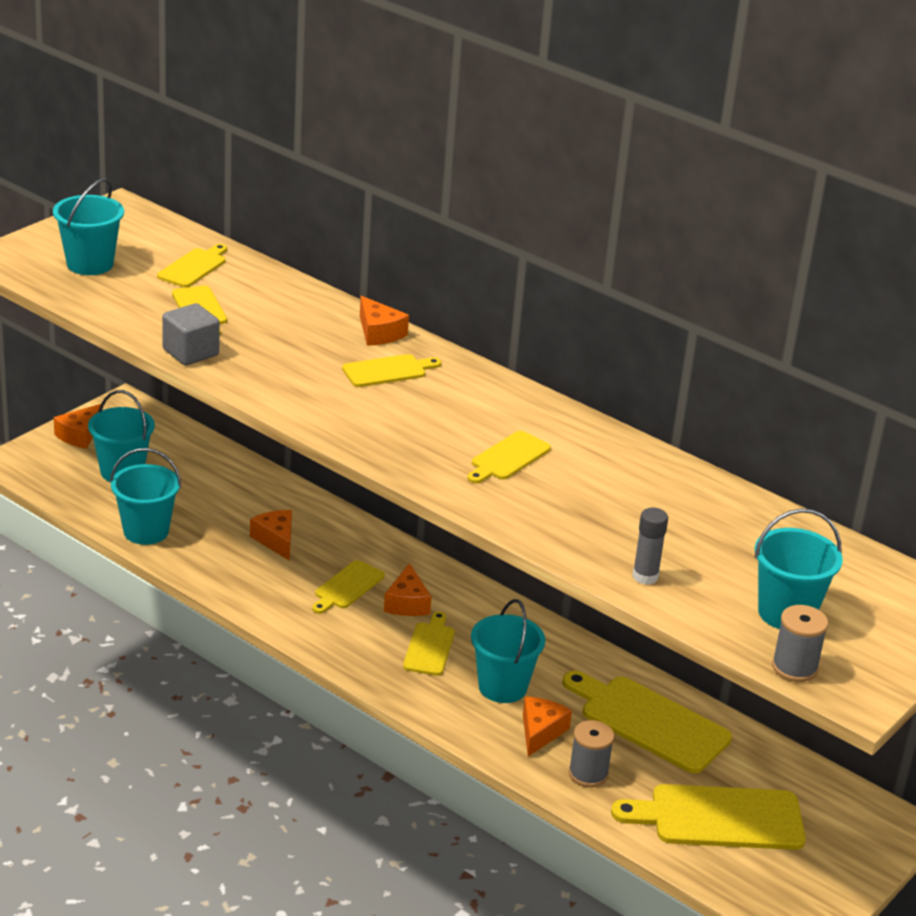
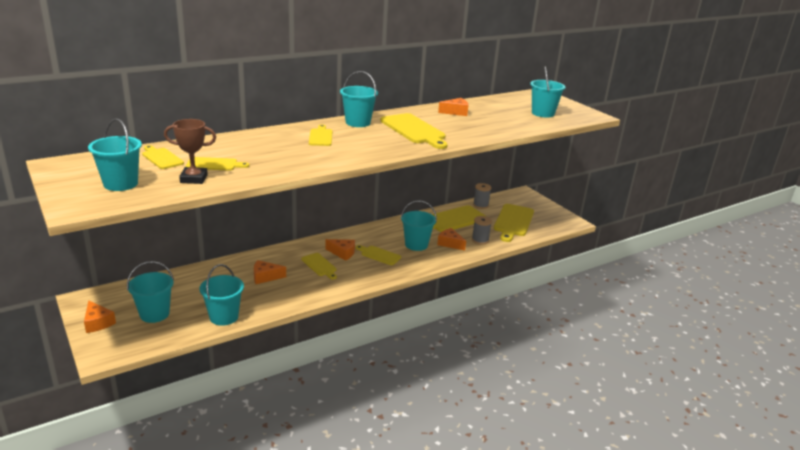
camera: 70 degrees left, 5 degrees down
(140, 307) = (194, 179): none -> brown trophy
(190, 352) = (262, 174): grey cube -> none
(379, 332) = (281, 132): orange cheese -> orange cheese (456, 112)
(492, 394) = (358, 122): none -> turquoise bucket
(508, 458) = (414, 130): yellow cutting board -> yellow cutting board, size x1.79
(645, 576) = (514, 127): grey glue stick -> none
(794, 667) = (577, 119): grey spool -> grey spool (480, 205)

